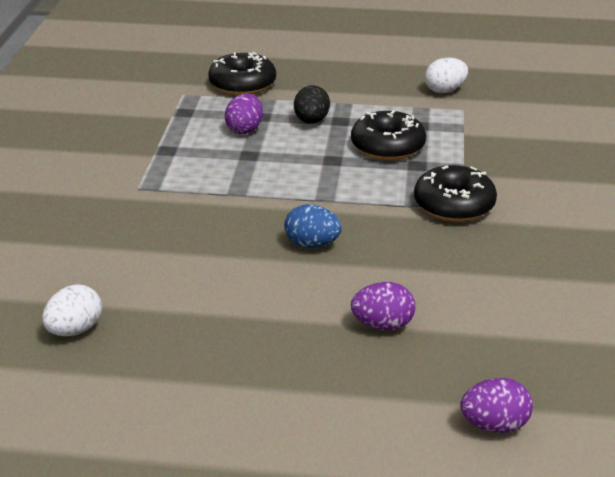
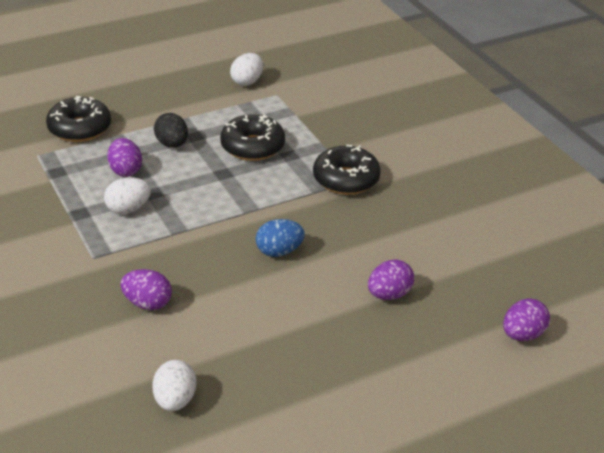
camera: 35 degrees left, 5 degrees up
(142, 242) = (147, 303): none -> purple egg
(212, 161) = (128, 209): none -> white egg

